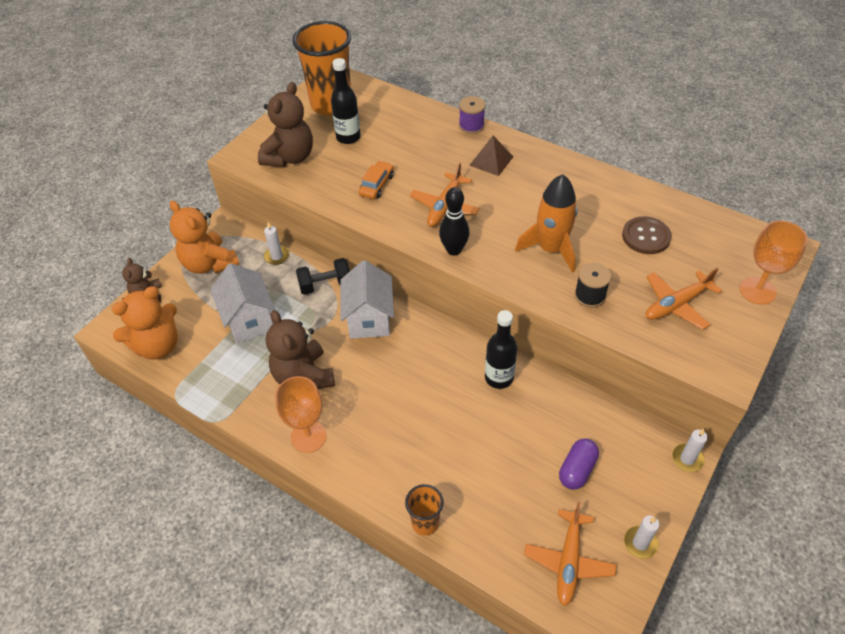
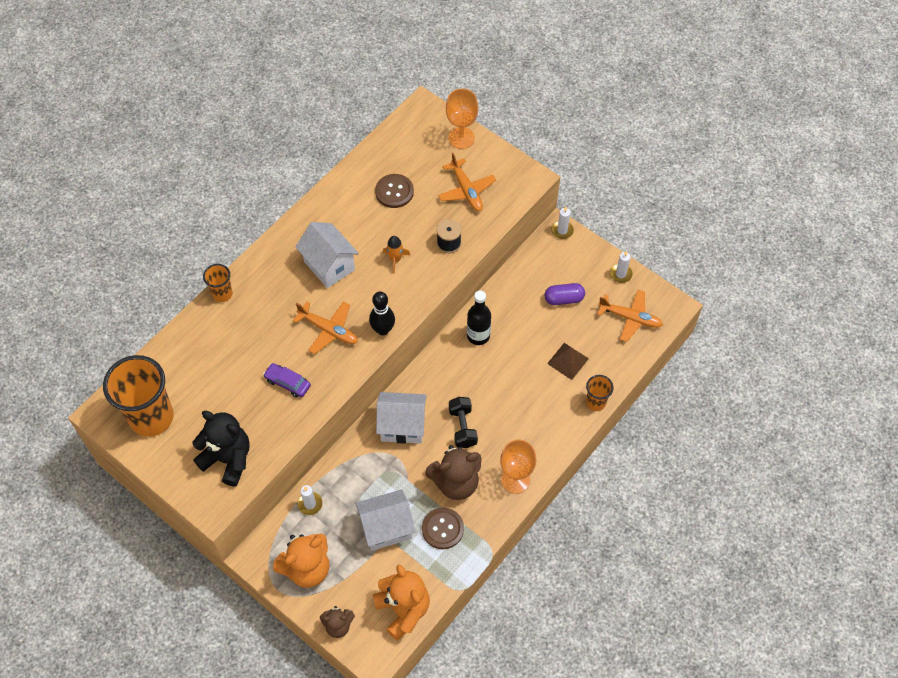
camera: 85 degrees left, 10 degrees up
(247, 370) = (442, 529): none -> brown button
(290, 157) = (228, 459): brown teddy bear -> black teddy bear
(325, 285) = (355, 461): black dumbbell -> black dumbbell (462, 427)
(348, 137) = (210, 403): black bottle -> none
(377, 185) = (287, 383): orange car -> purple car
(471, 126) = (222, 294): purple spool -> orange cup
(491, 161) = (277, 285): brown pyramid -> brown pyramid (568, 361)
(526, 196) = (329, 266): none -> white house
(550, 249) = (395, 259): orange rocket -> orange rocket, size x0.53
(577, 470) = (564, 299): purple capsule -> purple capsule turned 45 degrees counterclockwise

